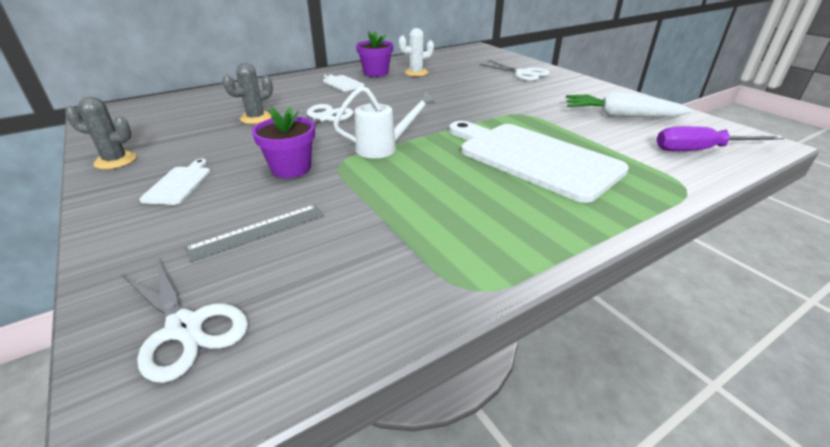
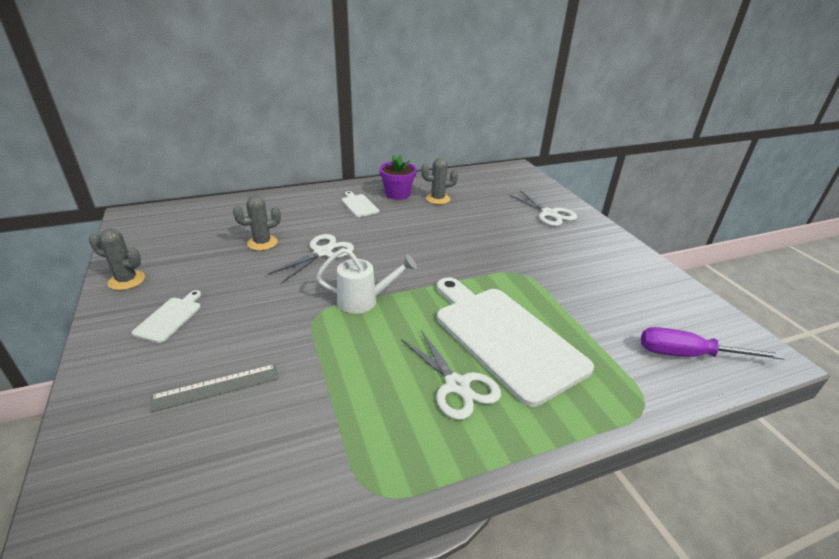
camera: 10 degrees right, 0 degrees up
(185, 328) = (124, 484): white scissors -> white scissors (457, 385)
(291, 168) = (271, 314): purple flower pot -> none
(416, 73) = (438, 199): white cactus -> grey cactus
(621, 116) = (625, 292): white carrot -> none

